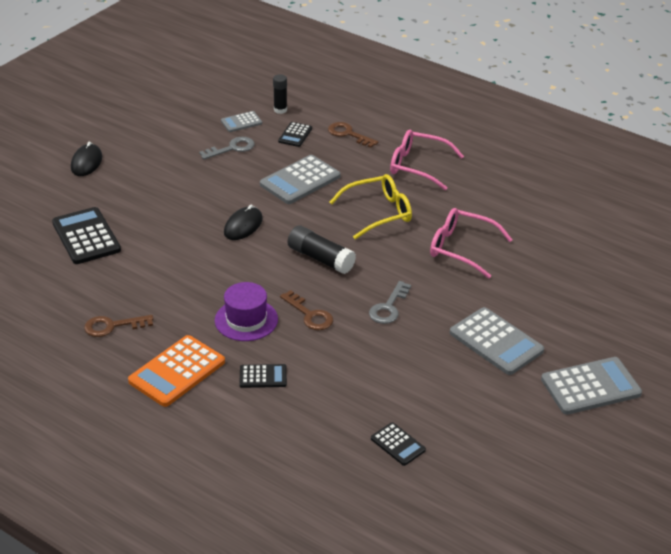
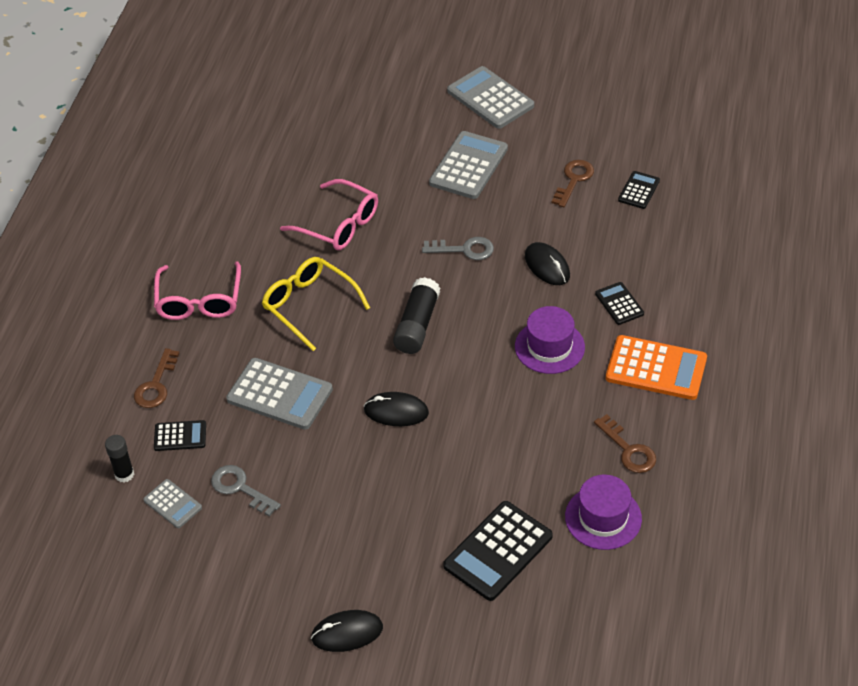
camera: 110 degrees left, 10 degrees up
(67, 292) = (603, 517): none -> purple hat
(310, 315) = (511, 302): brown key -> brown key (574, 180)
(337, 349) = (547, 266): none -> black mouse
(461, 248) = (339, 225): pink glasses -> pink glasses turned 60 degrees counterclockwise

